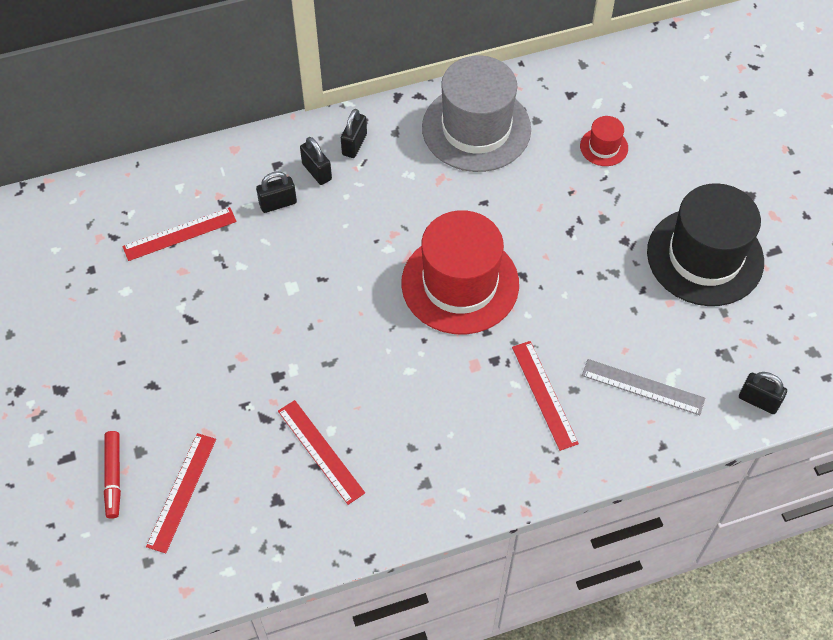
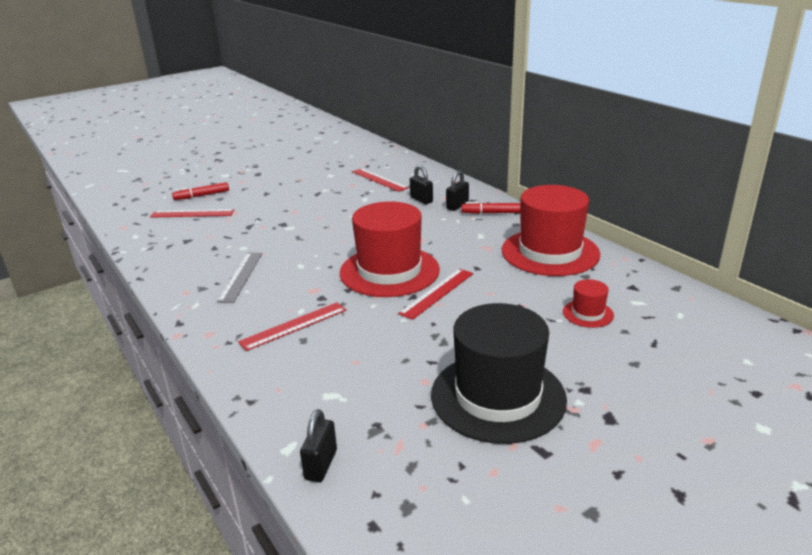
camera: 75 degrees right, 30 degrees down
(320, 451) = (225, 247): red ruler -> red ruler (437, 293)
(354, 144) = (491, 213): black padlock -> red marker
(476, 128) = (550, 252): grey hat -> red hat
(643, 387) = (316, 378): grey ruler -> grey ruler (241, 276)

